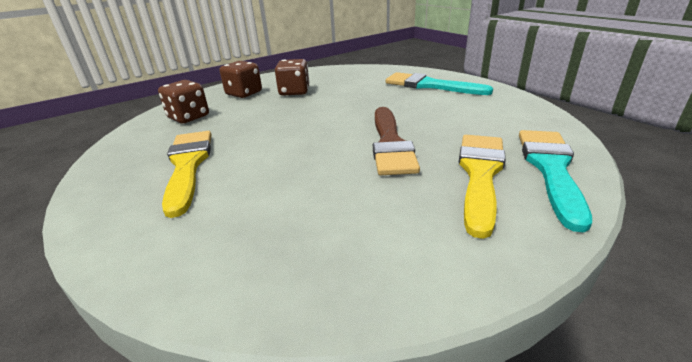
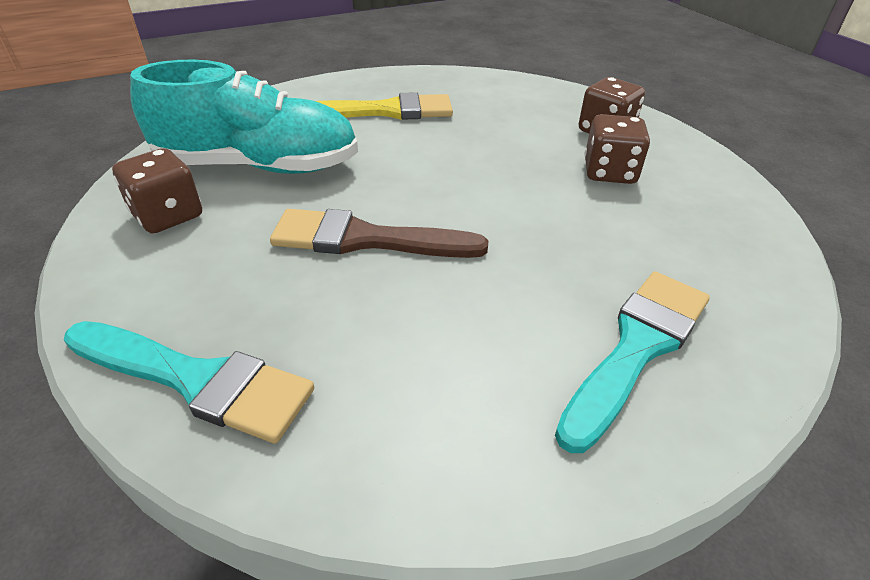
camera: 95 degrees right, 10 degrees up
(189, 117) = (518, 101): brown dice -> brown dice (168, 215)
(300, 211) = (259, 166): none -> turquoise shoe
(480, 174) = (236, 299): yellow brush -> none

